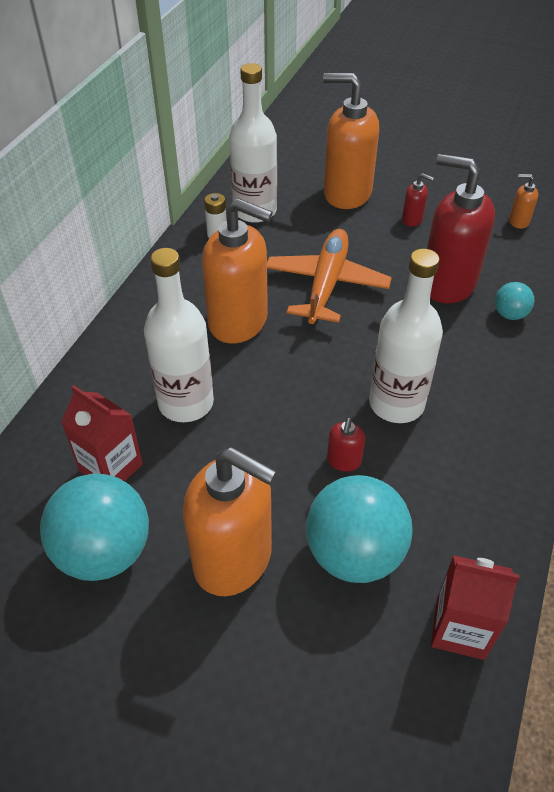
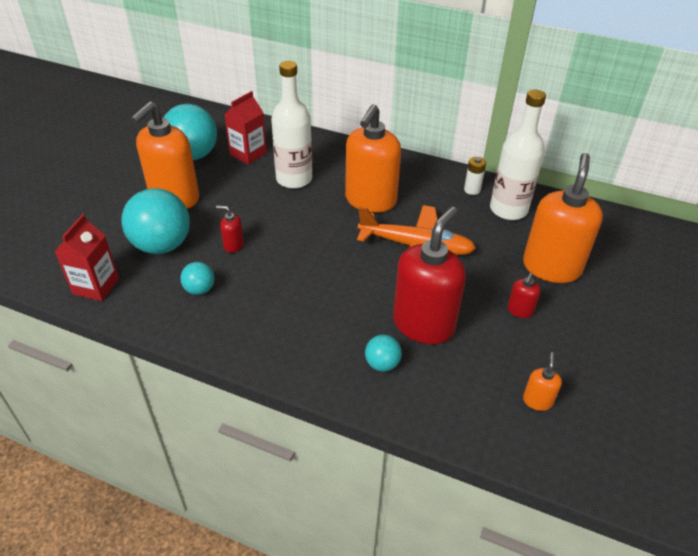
camera: 90 degrees right, 5 degrees down
(396, 404) = (281, 276): white bottle -> none
(438, 489) = (199, 289): none -> turquoise ball

